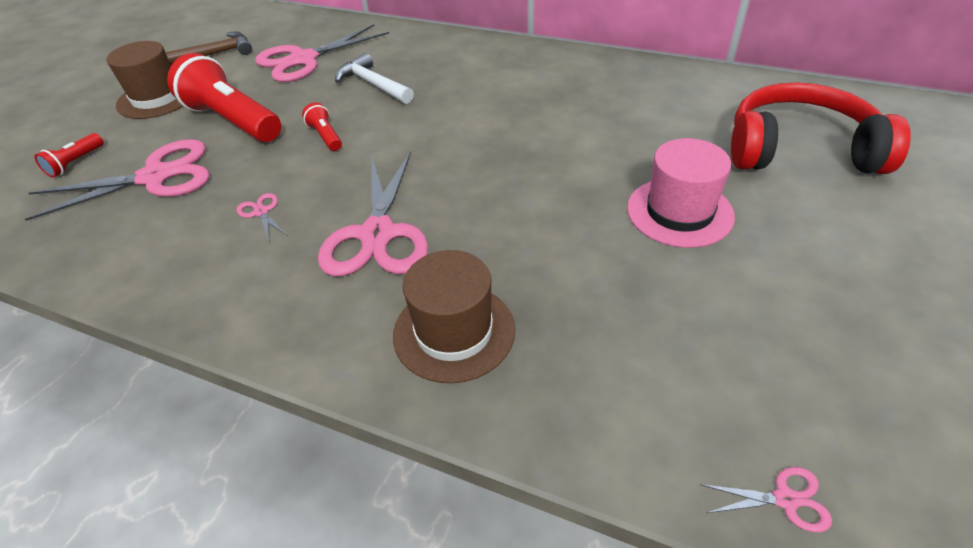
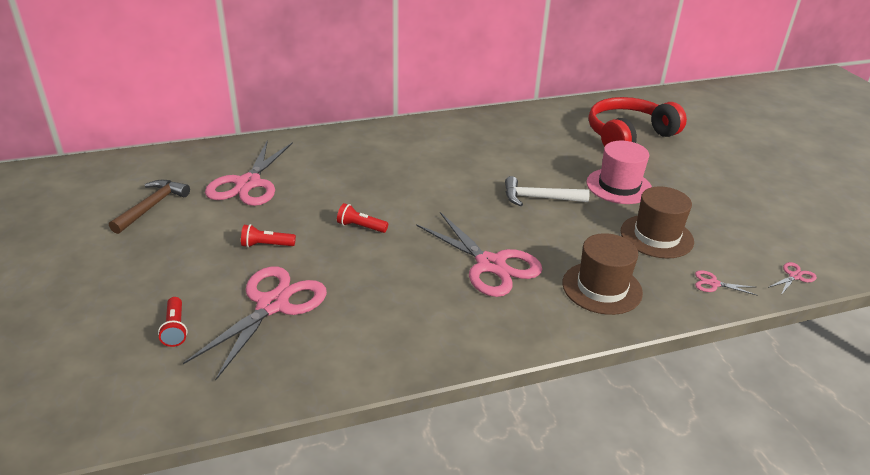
camera: 45 degrees left, 10 degrees down
(157, 98) = (160, 256): brown hat -> brown hat (656, 236)
(233, 120) = (266, 245): red flashlight -> red flashlight, size x0.45
(261, 212) = (396, 287): pink scissors -> pink scissors (713, 284)
(373, 84) = (337, 182): white hammer -> white hammer (539, 198)

